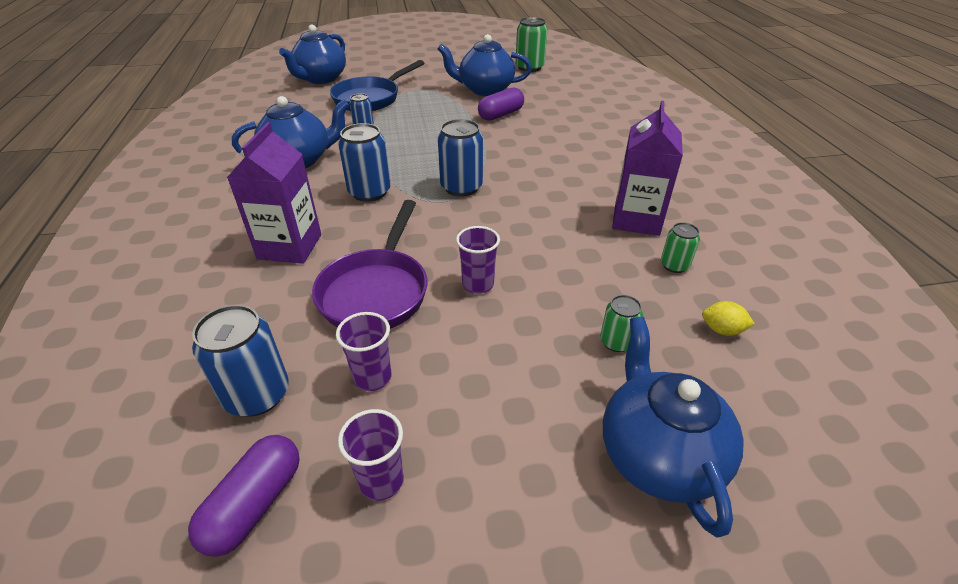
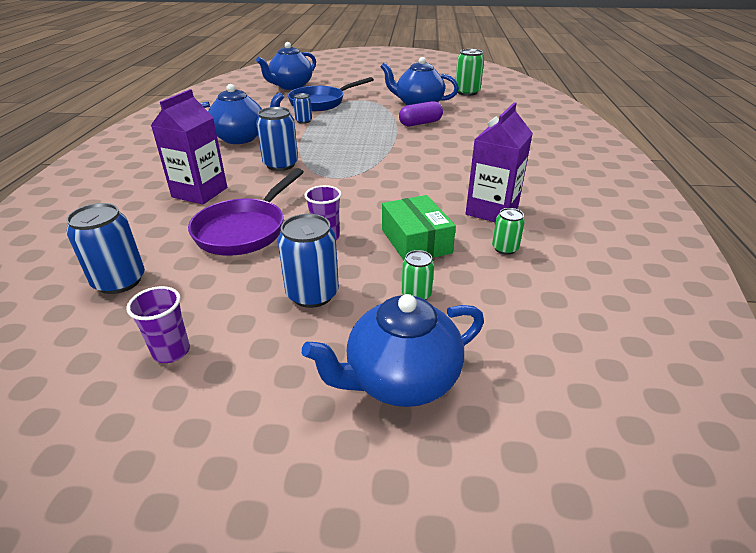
camera: 15 degrees right, 5 degrees down
(255, 504) = (76, 347): purple capsule -> none
(372, 377) = (207, 285): purple cup -> none
(461, 187) = (355, 170): blue can -> blue can (312, 294)
(579, 272) = (416, 241): none -> green box
(657, 454) = (400, 379): blue teapot -> blue teapot turned 120 degrees counterclockwise
(722, 330) = (518, 302): yellow lemon -> none

